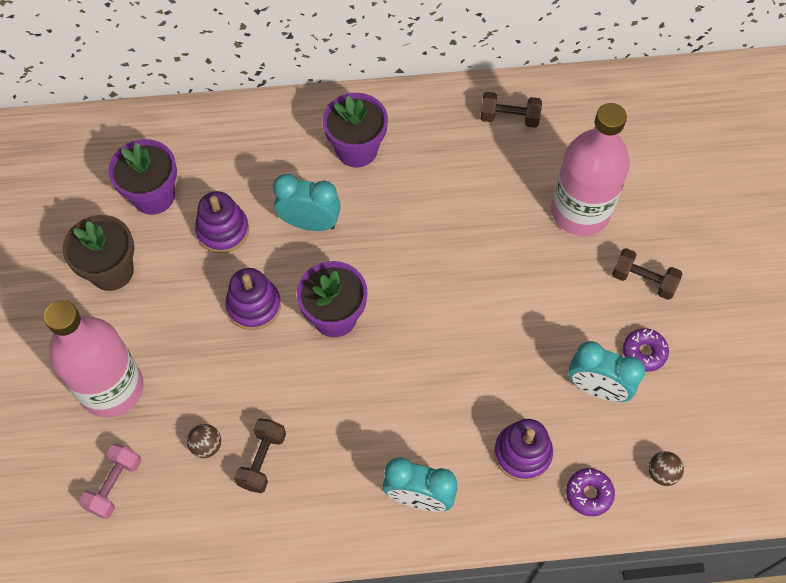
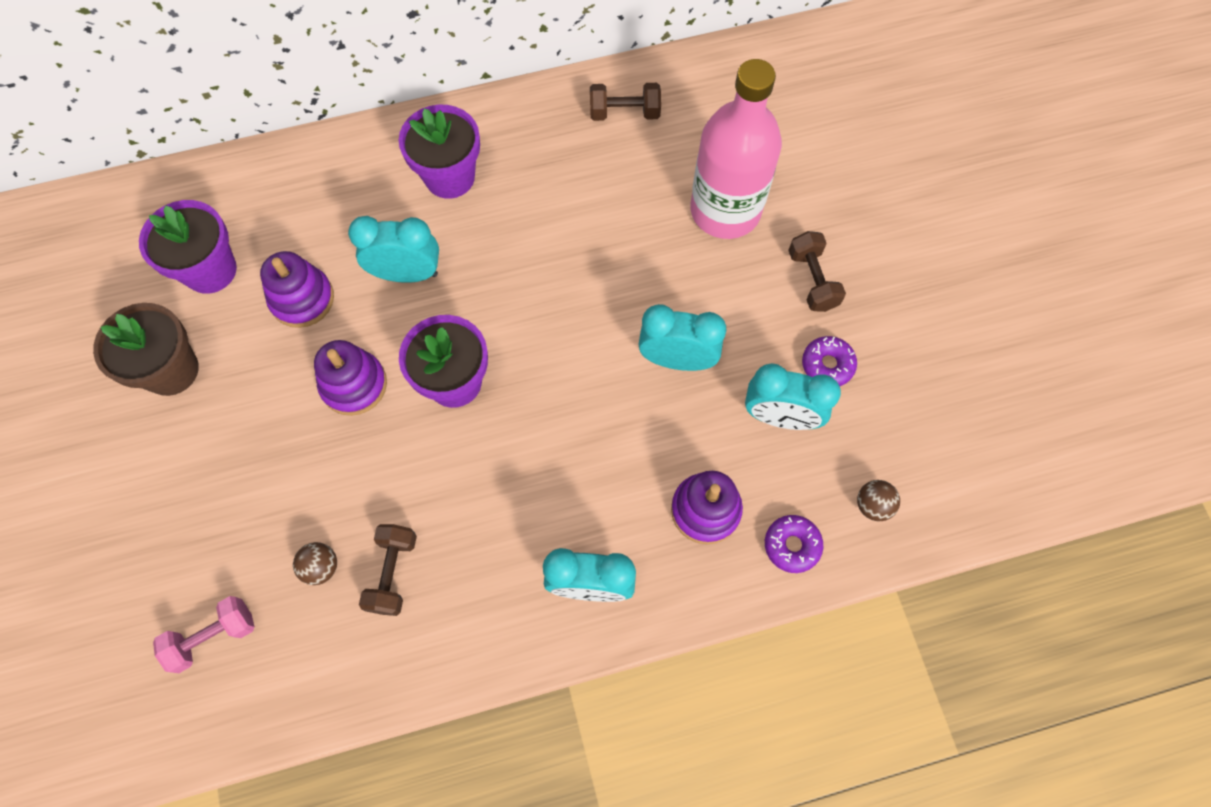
camera: 10 degrees left, 5 degrees up
(112, 388) = (192, 515): pink bottle -> none
(115, 485) = (213, 636): pink dumbbell -> pink dumbbell turned 45 degrees clockwise
(519, 328) = (677, 359): none -> turquoise clock
(643, 280) = (812, 280): brown dumbbell -> brown dumbbell turned 60 degrees clockwise

